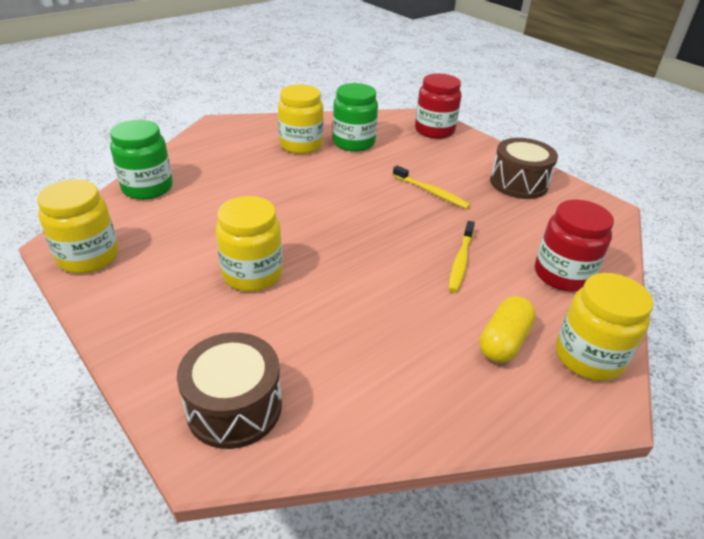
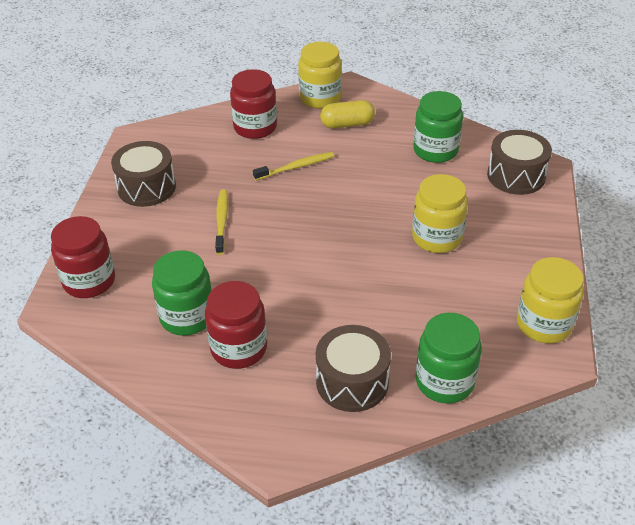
camera: 130 degrees left, 5 degrees up
(211, 162) = (352, 382): none -> brown drum
(301, 145) = (239, 348): yellow jar -> red jar
(368, 375) = (435, 150): none -> green jar

